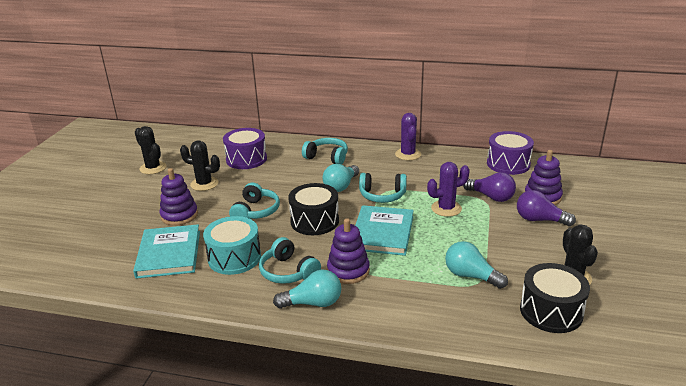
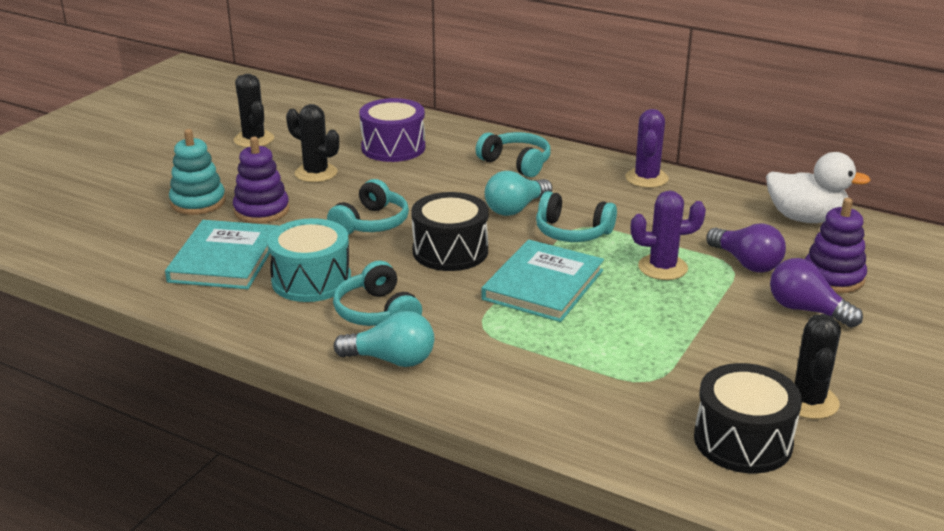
camera: 15 degrees right, 0 degrees up
(133, 217) = (198, 202): none -> turquoise stacking toy
(348, 271) = (464, 327): purple stacking toy -> none
(470, 276) = (645, 368): turquoise light bulb -> none
(508, 164) = (805, 218): purple drum -> white duck

